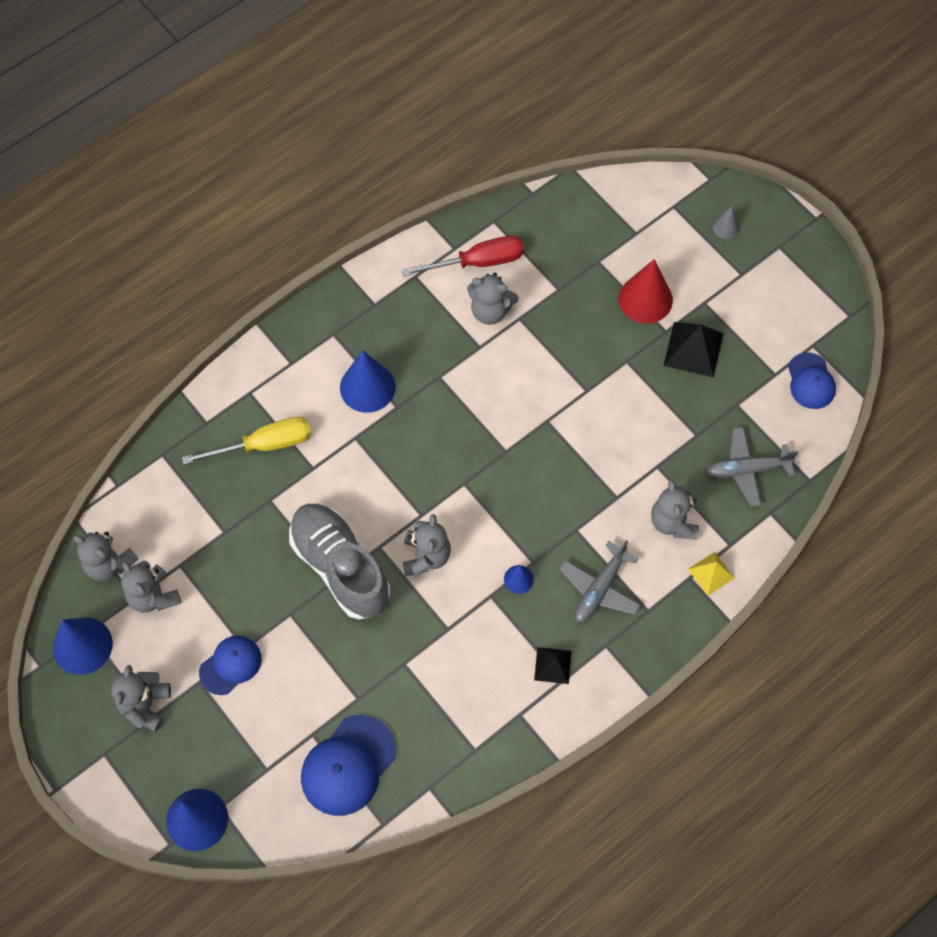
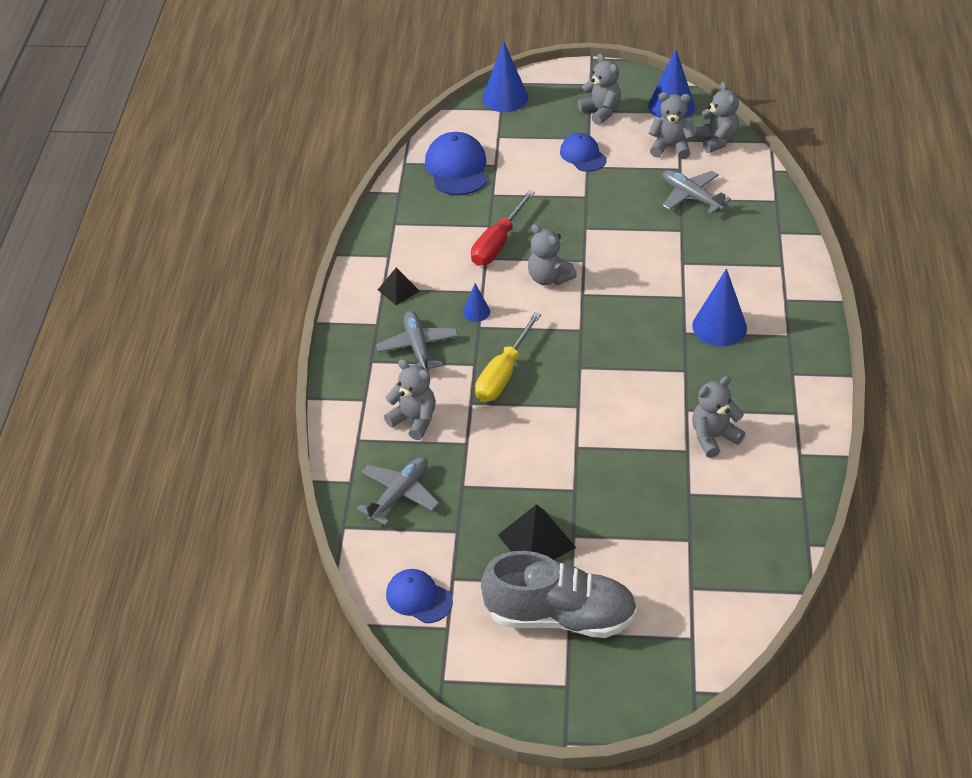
camera: 135 degrees right, 20 degrees down
(109, 564) = (717, 141): grey teddy bear -> grey teddy bear turned 90 degrees clockwise
(215, 526) = (691, 196): none -> grey plane
(230, 665) = (583, 155): blue cap -> blue cap turned 150 degrees clockwise
(264, 444) = (729, 250): yellow screwdriver -> yellow screwdriver (503, 374)
(340, 567) = (591, 235): grey shoe -> grey shoe (560, 616)
(477, 262) = (770, 460): red screwdriver -> red screwdriver (498, 243)
(645, 299) = (618, 544): red cone -> none
(711, 573) = (352, 413): yellow pyramid -> none
(725, 227) = (630, 661): grey cone -> none

